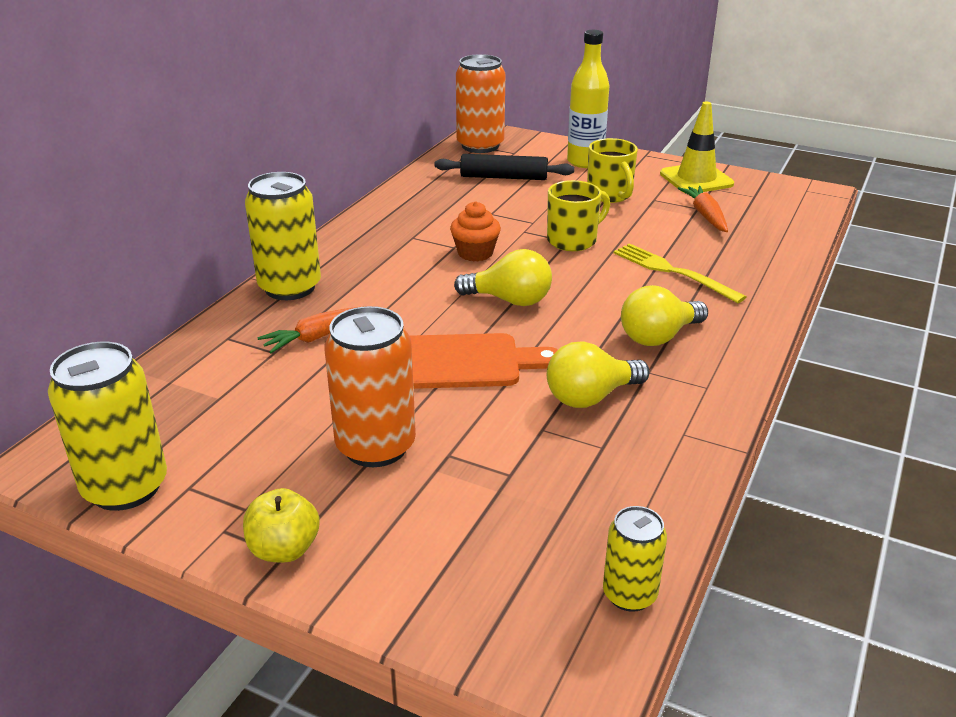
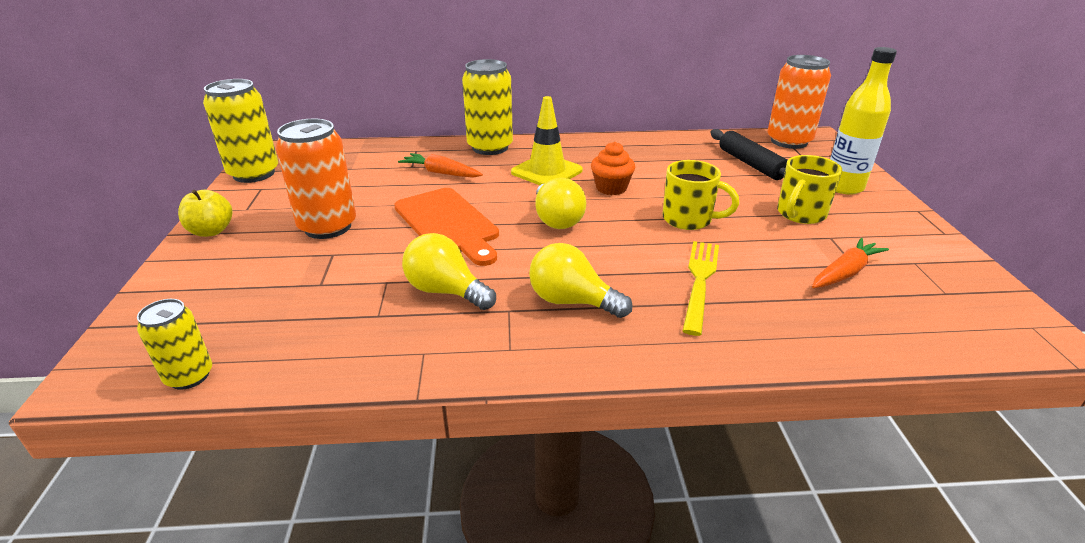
camera: 60 degrees right, 0 degrees up
(696, 179) = (918, 249): yellow traffic cone -> yellow traffic cone (546, 171)

